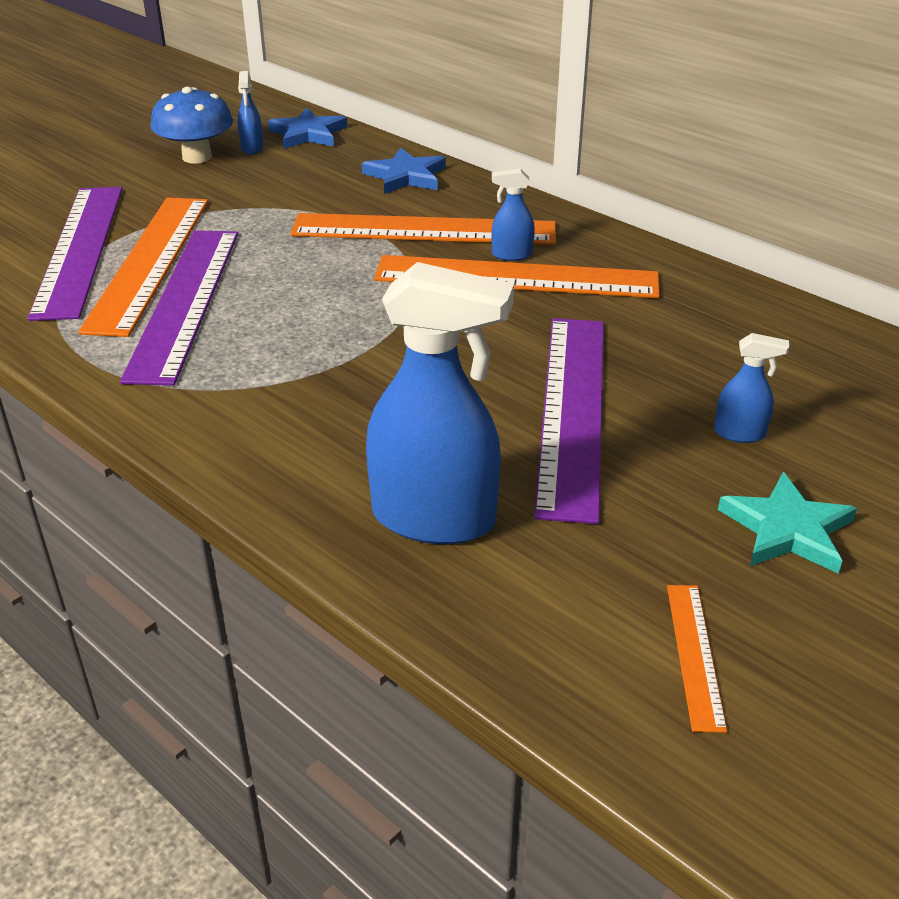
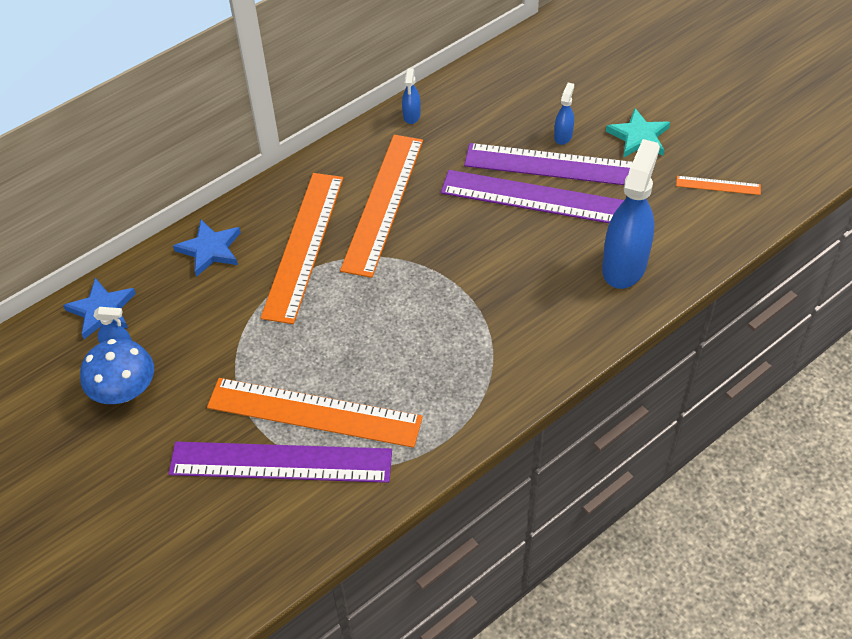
camera: 80 degrees left, 15 degrees up
(184, 301) = (379, 386): purple ruler -> purple ruler (557, 166)
(511, 255) = (352, 202): blue spray bottle -> blue spray bottle (411, 116)

